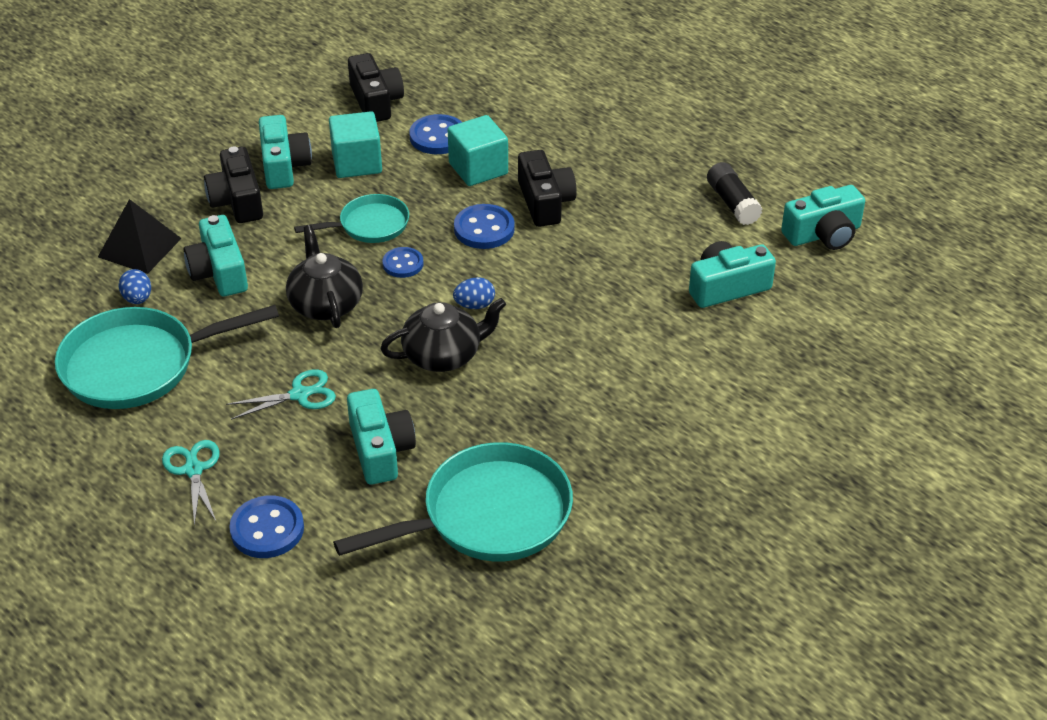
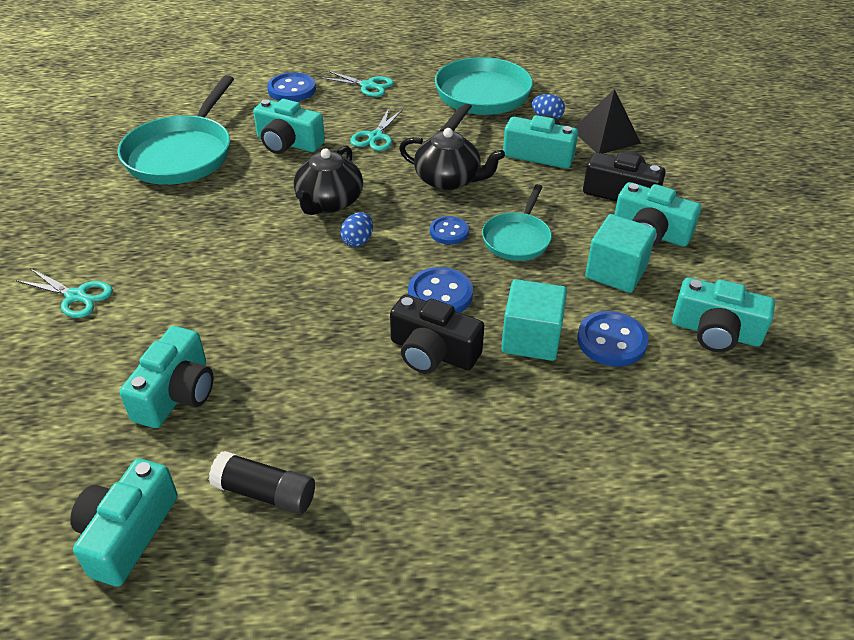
camera: 130 degrees right, 0 degrees up
(376, 101) = (715, 332): black camera -> turquoise camera
(729, 412) = (76, 296): none -> turquoise scissors

